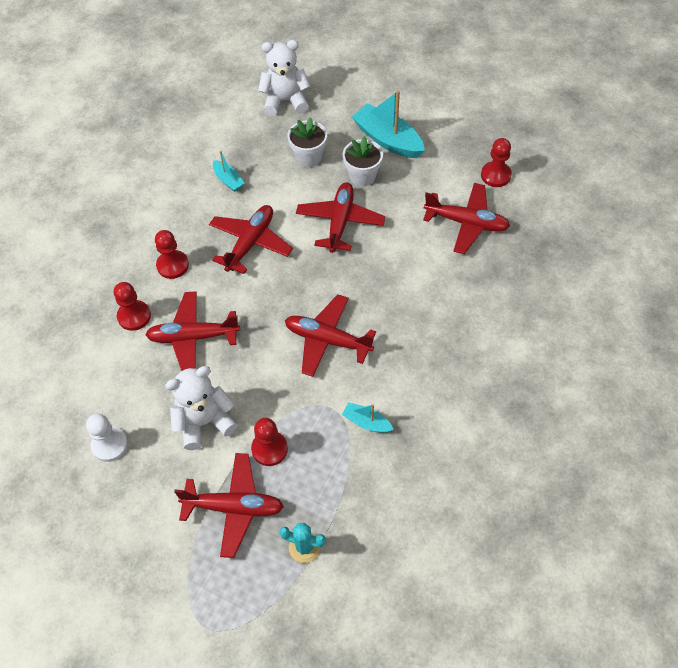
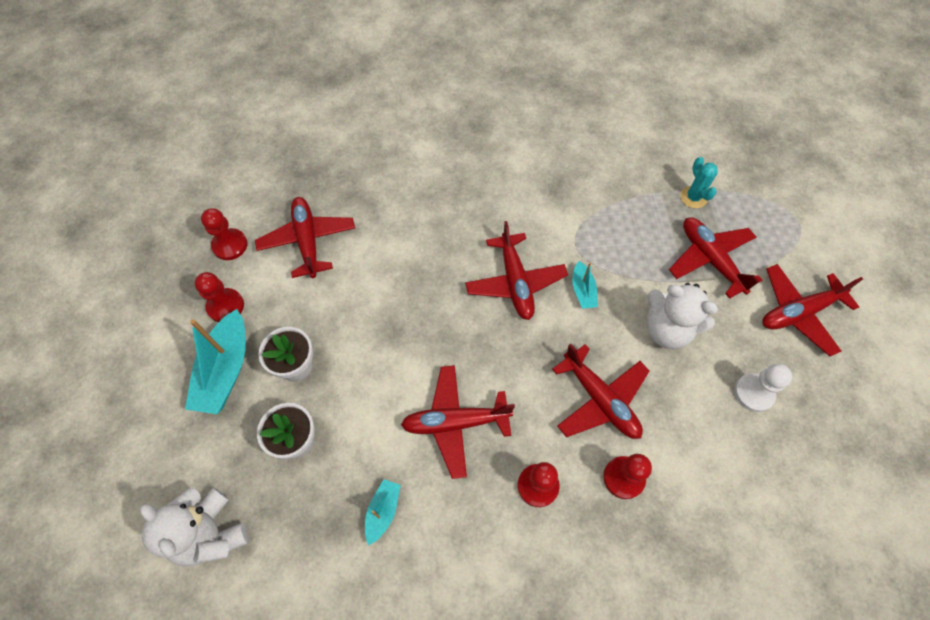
camera: 125 degrees left, 5 degrees up
(269, 449) = (645, 265): red pawn -> red pawn (225, 306)
(340, 222) = (373, 351): red plane -> red plane (798, 312)
(366, 422) = (567, 212): turquoise boat -> turquoise boat (583, 291)

